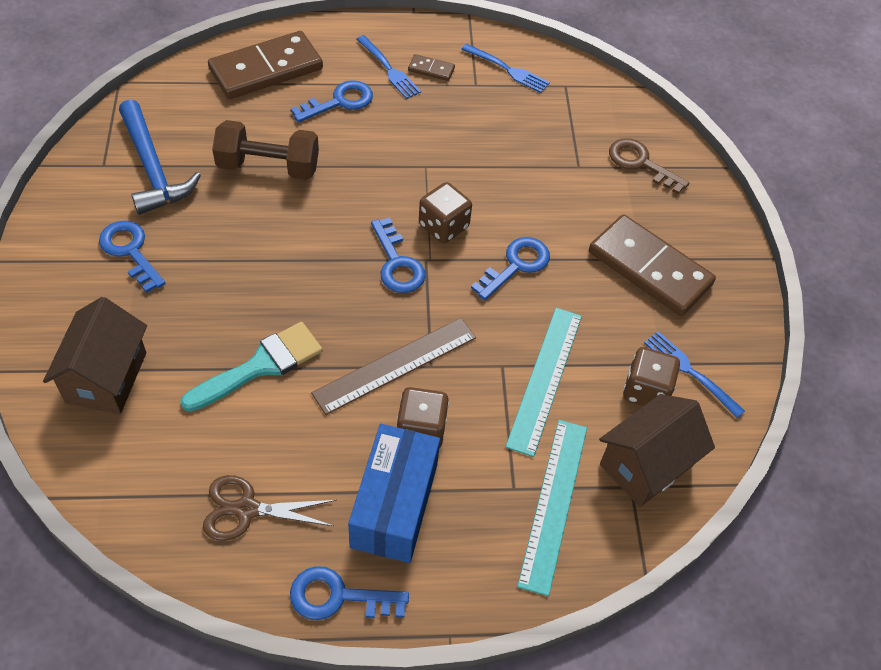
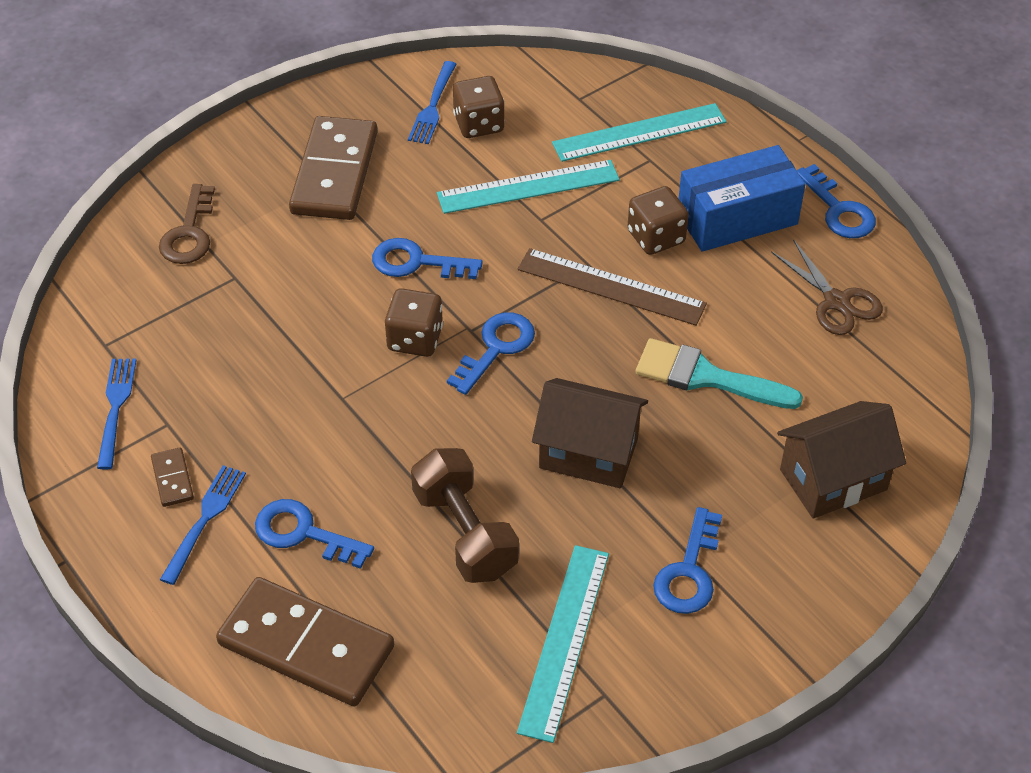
camera: 120 degrees left, 5 degrees down
(152, 168) = (565, 641): blue hammer -> turquoise ruler
(646, 465) = (551, 98): brown house -> brown house (588, 453)

